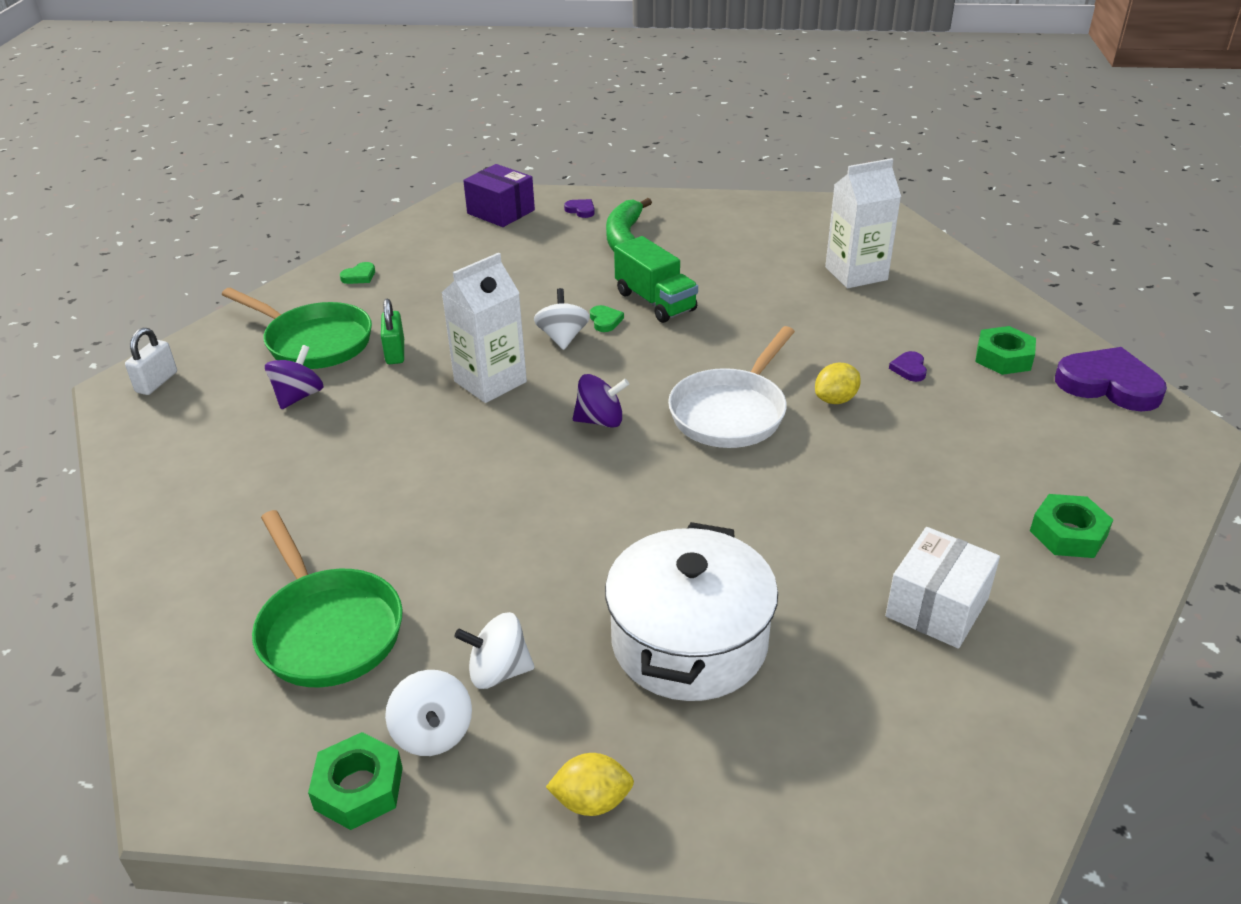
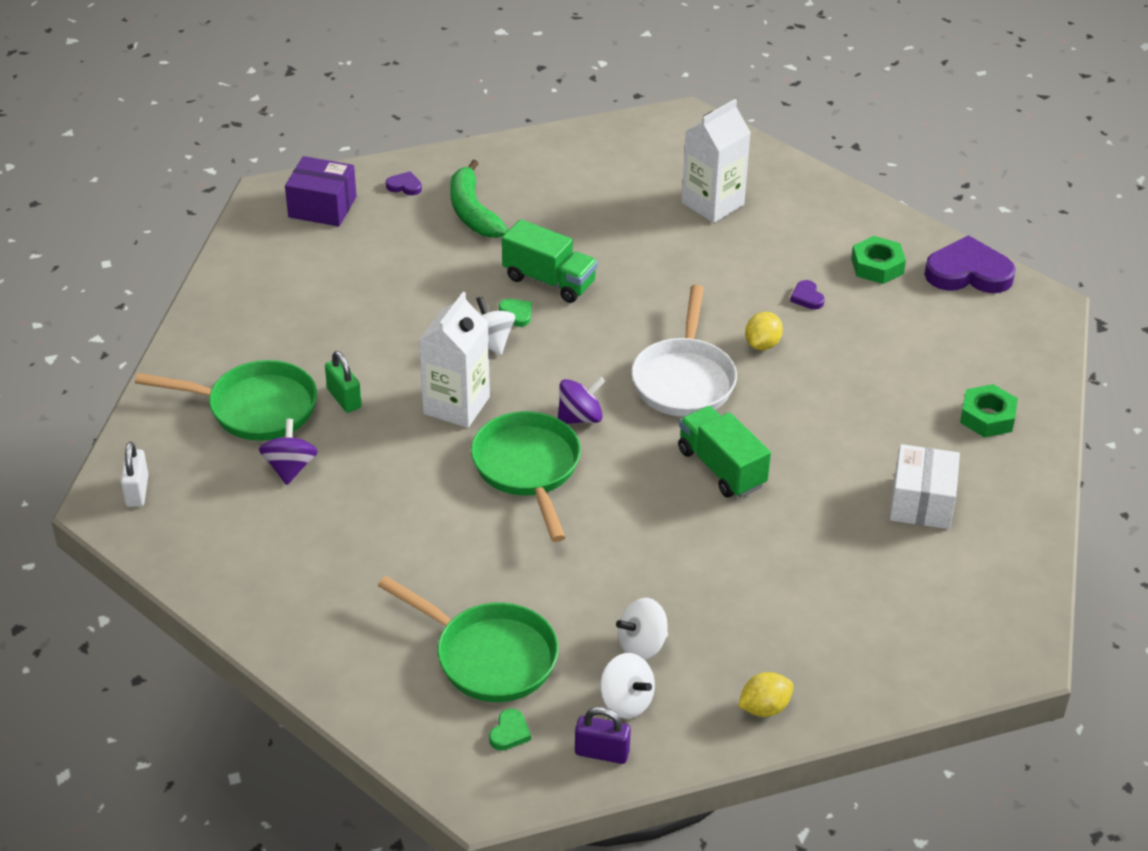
camera: 25 degrees left, 5 degrees up
(359, 276) = (237, 322): green heart -> green heart (509, 732)
(359, 788) = (602, 753): green nut -> purple padlock
(514, 454) = (528, 469): none -> green pan
(689, 642) = (764, 581): white pot -> none
(717, 505) = (721, 468): none -> green truck

